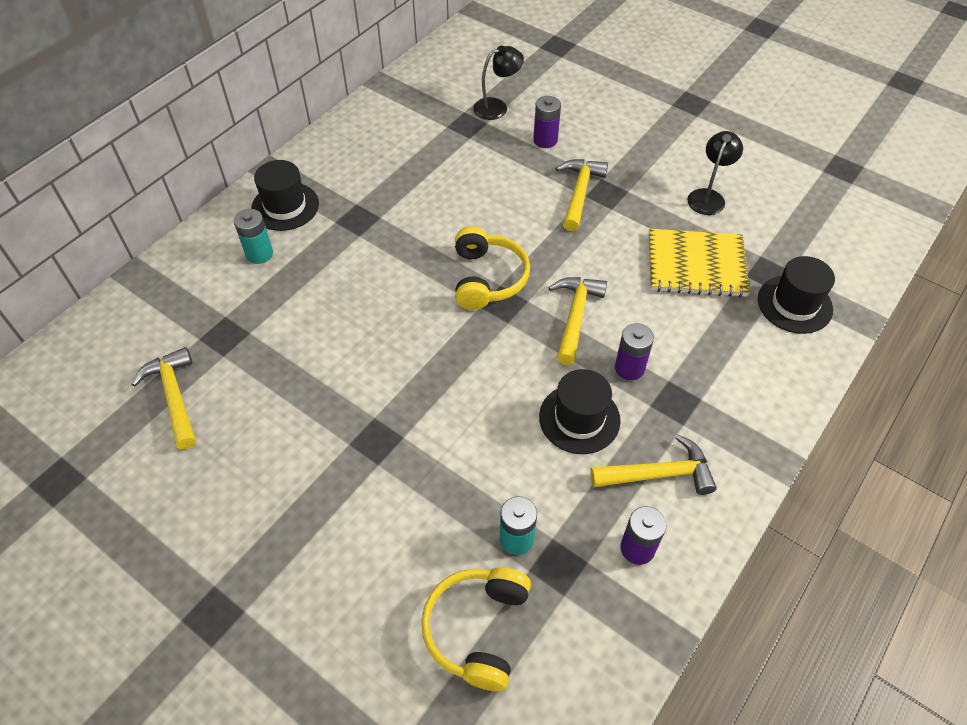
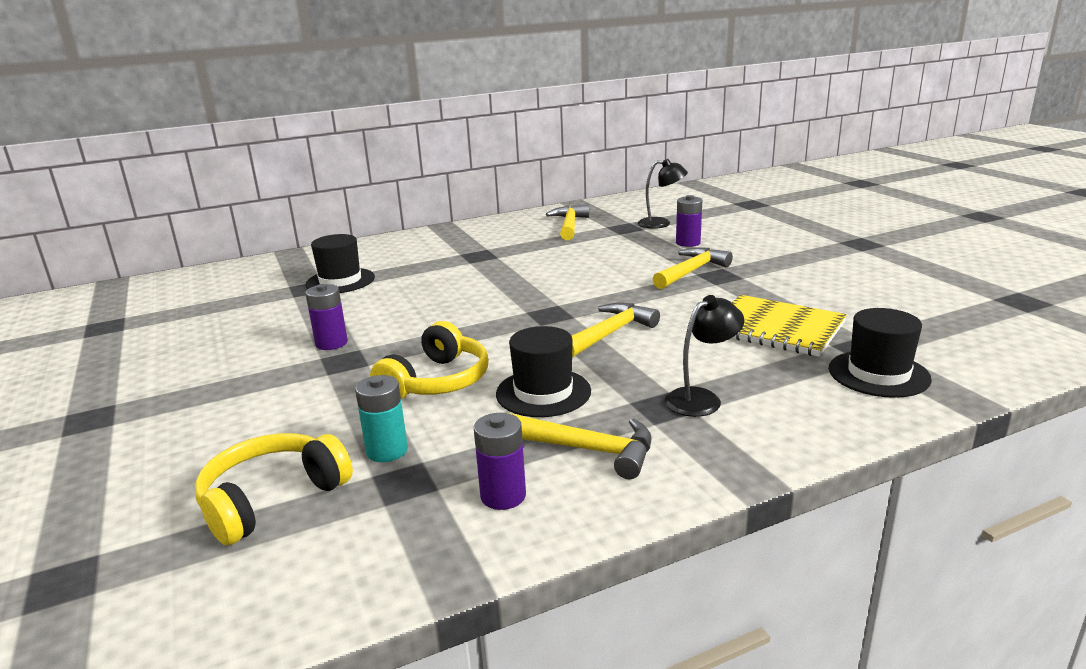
camera: 30 degrees right, 30 degrees down
(174, 396) = (233, 307): yellow hammer -> yellow hammer (569, 225)
(259, 254) = (384, 258): turquoise battery -> none
(285, 206) = (432, 242): black hat -> black hat (340, 281)
(487, 278) = (550, 299): yellow headphones -> yellow headphones (437, 381)
(629, 368) = (632, 374): purple battery -> purple battery (331, 343)
(708, 196) = (831, 293): black lamp -> black lamp (701, 398)

